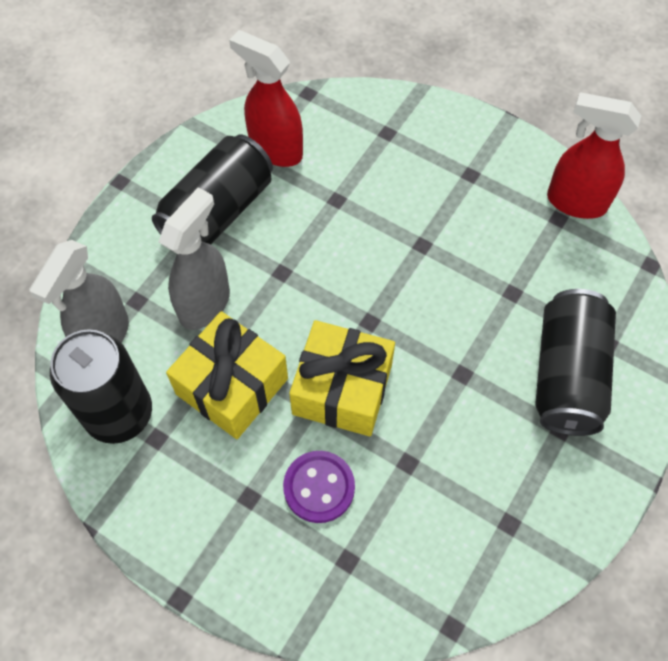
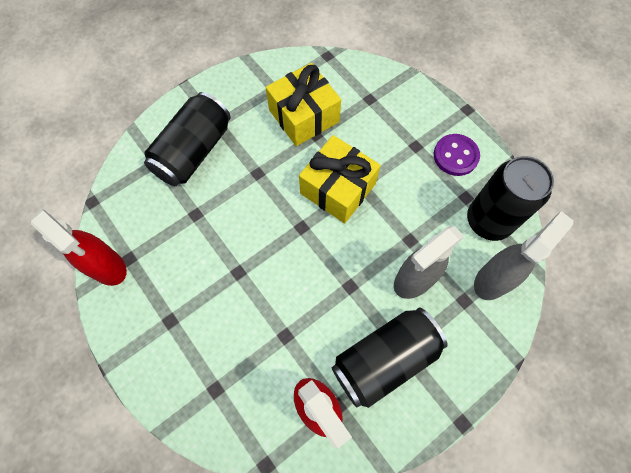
camera: 160 degrees left, 5 degrees up
(232, 386) = (409, 214): yellow gift -> yellow gift (304, 116)
(319, 487) = (372, 138): purple button -> purple button (455, 156)

